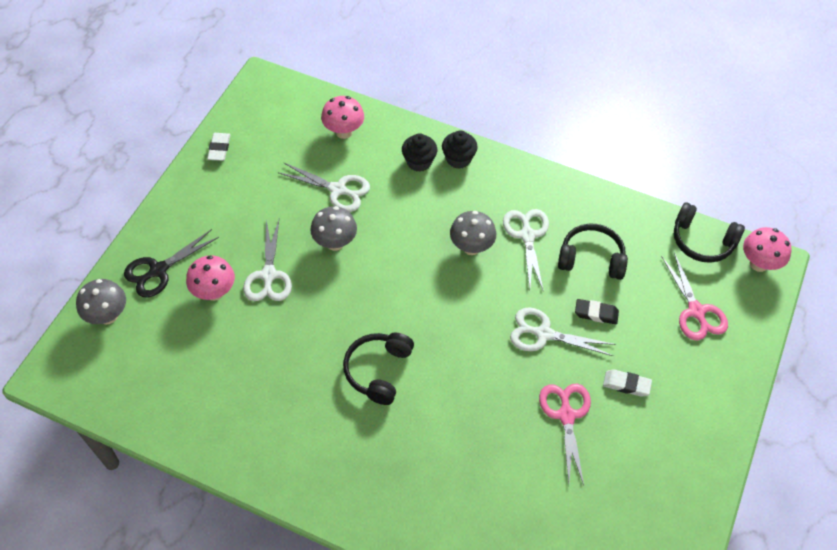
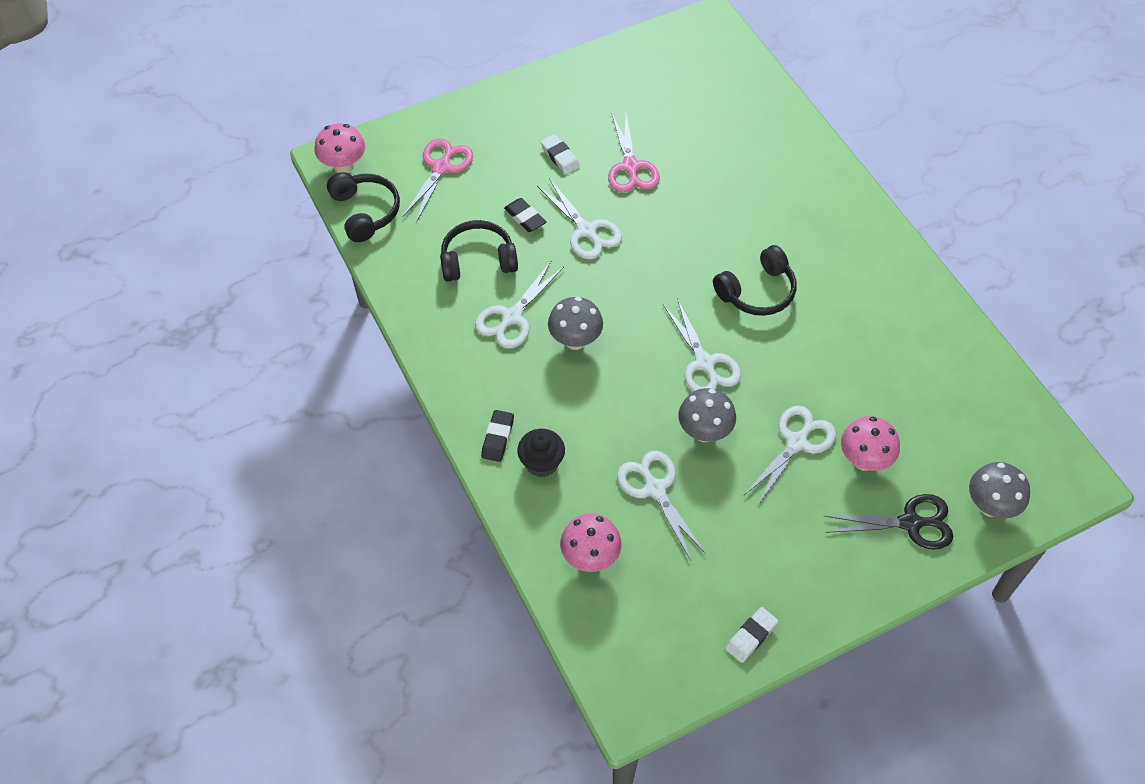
camera: 140 degrees left, 0 degrees up
(372, 289) = (704, 363): none -> white scissors
(458, 159) = (498, 438): black cupcake -> black eraser
(566, 415) = (631, 167): pink scissors -> pink scissors turned 45 degrees counterclockwise
(591, 259) = (478, 260): black headphones -> black headphones turned 120 degrees clockwise

